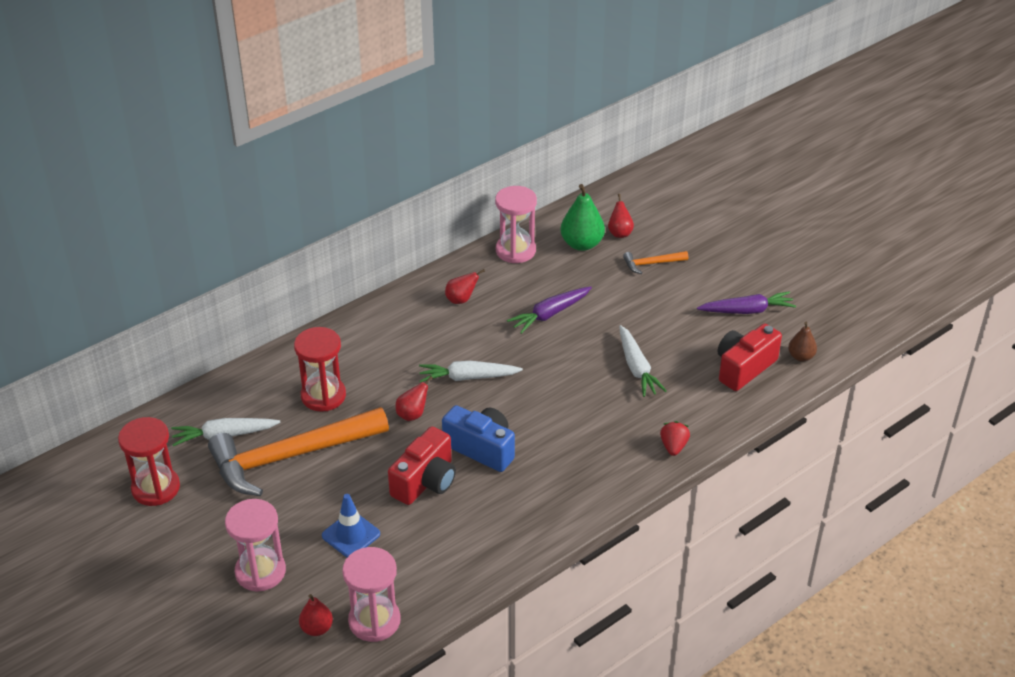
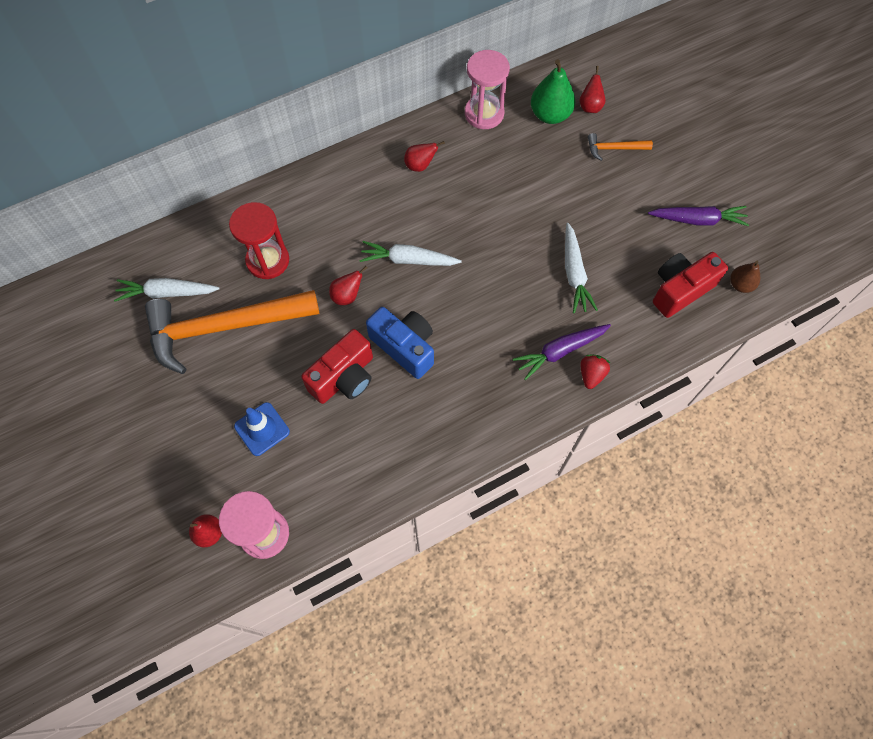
camera: 10 degrees right, 25 degrees up
(156, 488) = (93, 344): red hourglass -> none
(260, 571) = (170, 457): pink hourglass -> none
(550, 314) = (502, 196): purple carrot -> purple carrot (560, 351)

